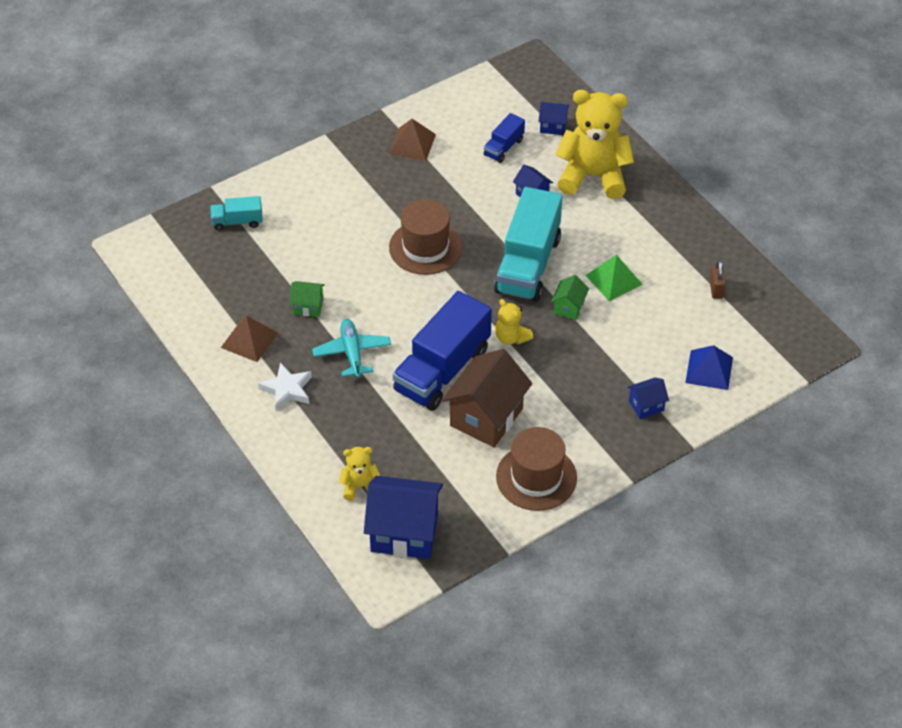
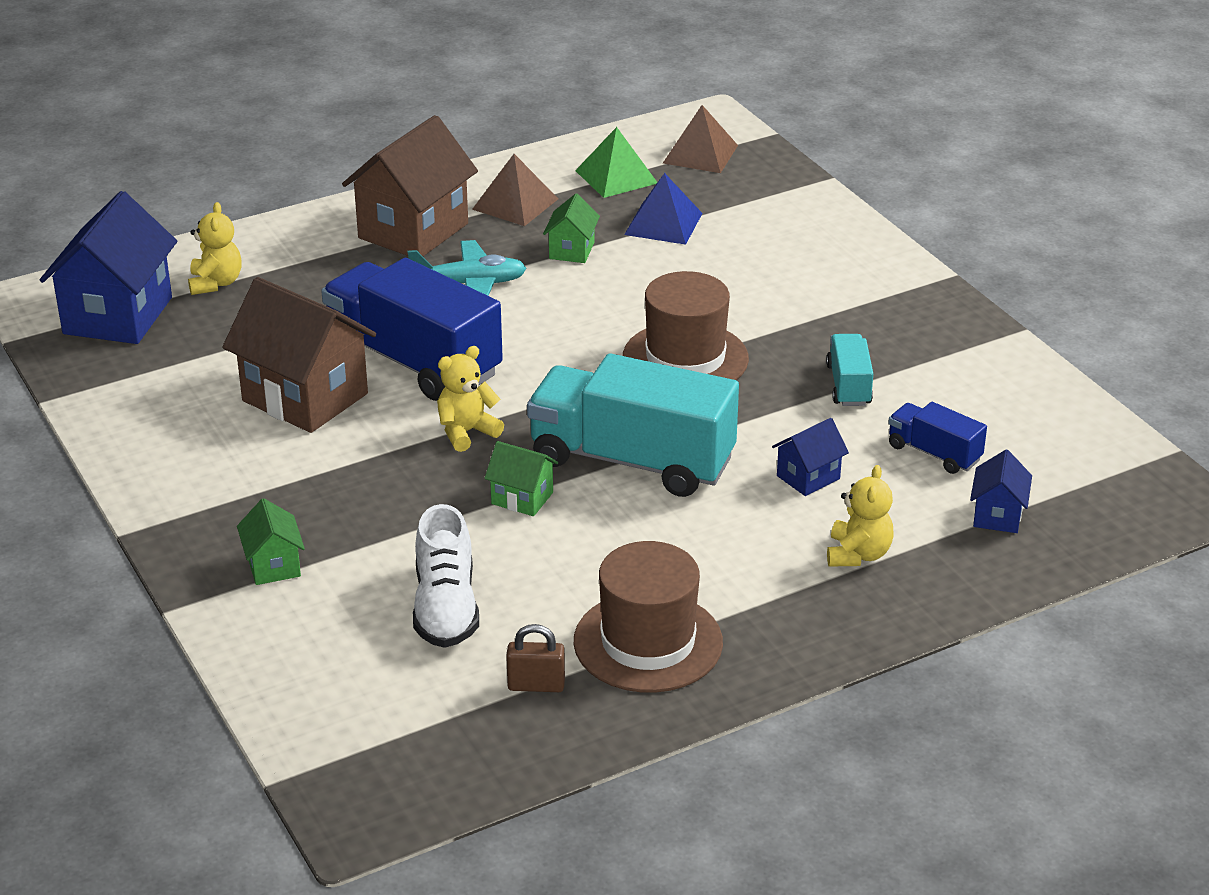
camera: 95 degrees right, 15 degrees down
(237, 221) = (756, 197): turquoise truck -> turquoise truck (848, 385)
(287, 389) = (413, 231): white star -> brown house
(412, 144) = (938, 356): brown pyramid -> brown pyramid (700, 154)
(536, 477) = (168, 437): brown hat -> brown hat (648, 642)
(593, 176) = (858, 554): yellow teddy bear -> yellow teddy bear, size x0.47
(613, 279) = (581, 556): green pyramid -> green pyramid (616, 177)
(646, 406) = (273, 565): blue house -> green house
(665, 329) = (446, 607): none -> white shoe
(709, 370) = (333, 652): blue pyramid -> blue pyramid (663, 224)

